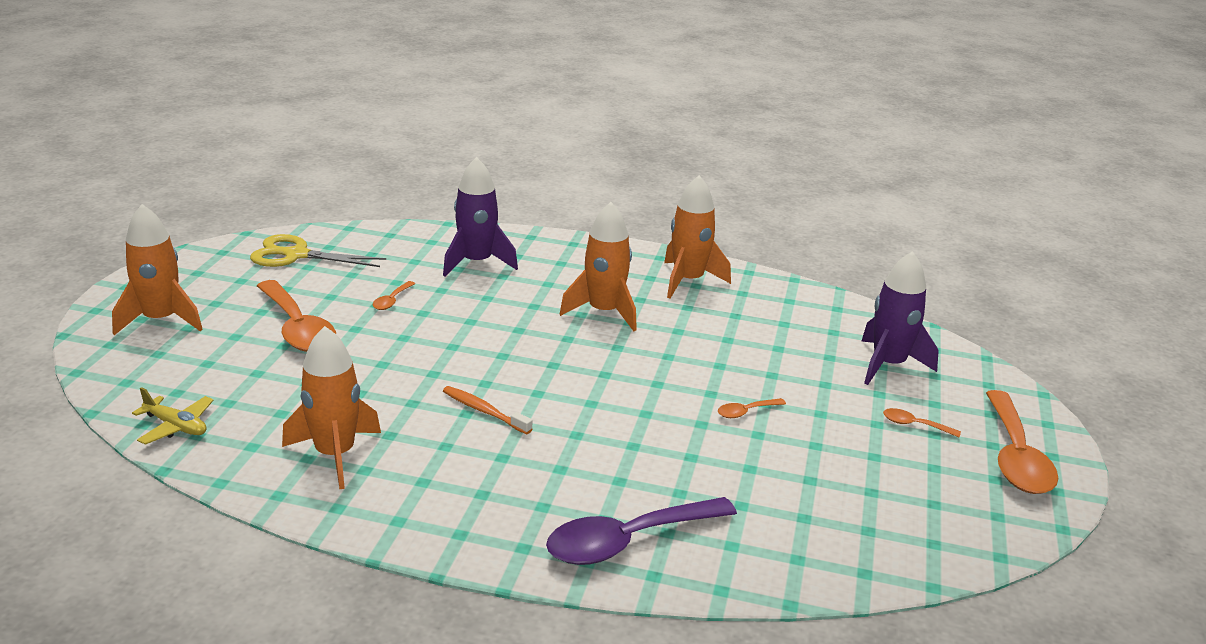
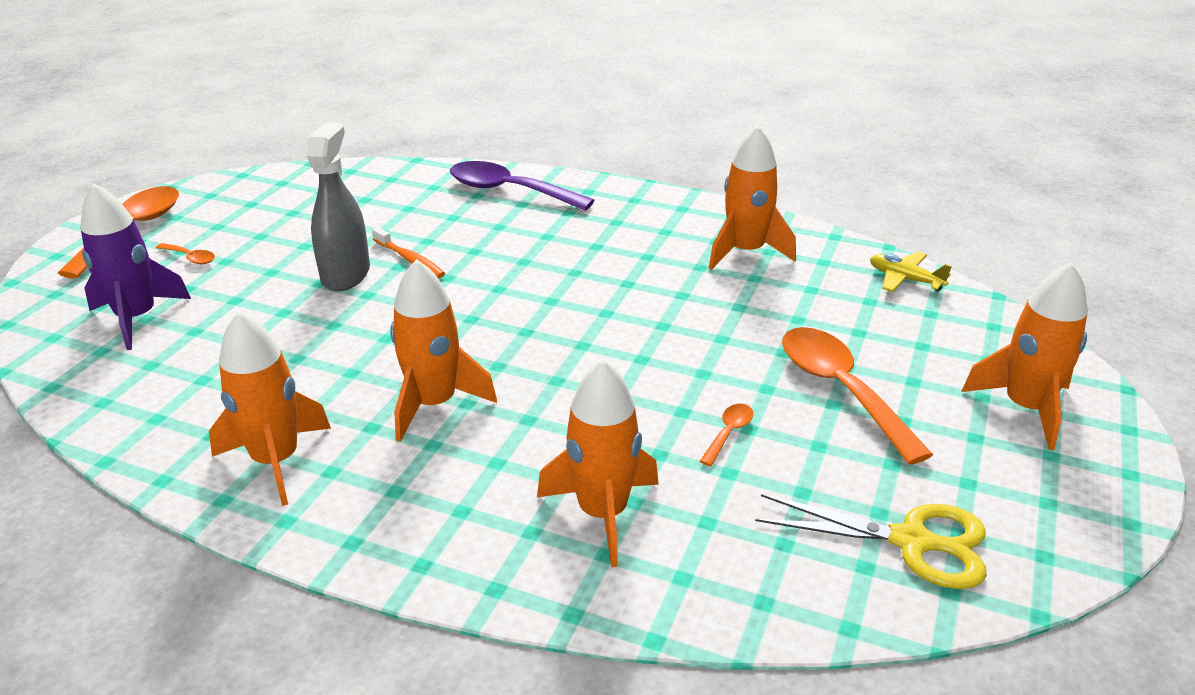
camera: 170 degrees left, 5 degrees up
(476, 262) = (603, 513): purple rocket -> orange rocket
(484, 411) = (609, 284): orange toothbrush -> orange toothbrush (410, 259)
(628, 541) = (509, 191): purple spoon -> purple spoon turned 135 degrees counterclockwise
(746, 412) = (346, 274): orange spoon -> grey spray bottle

